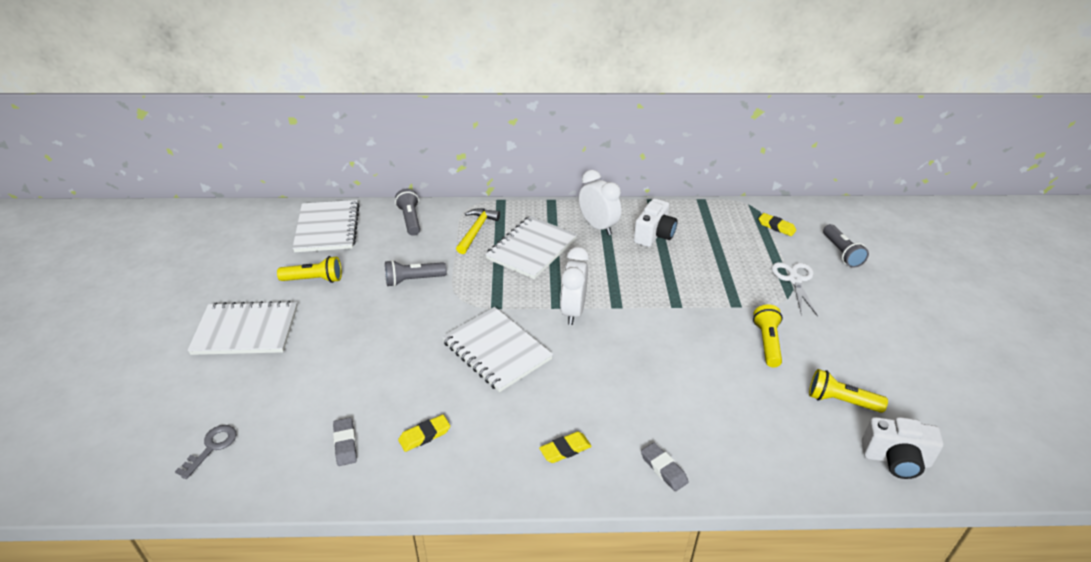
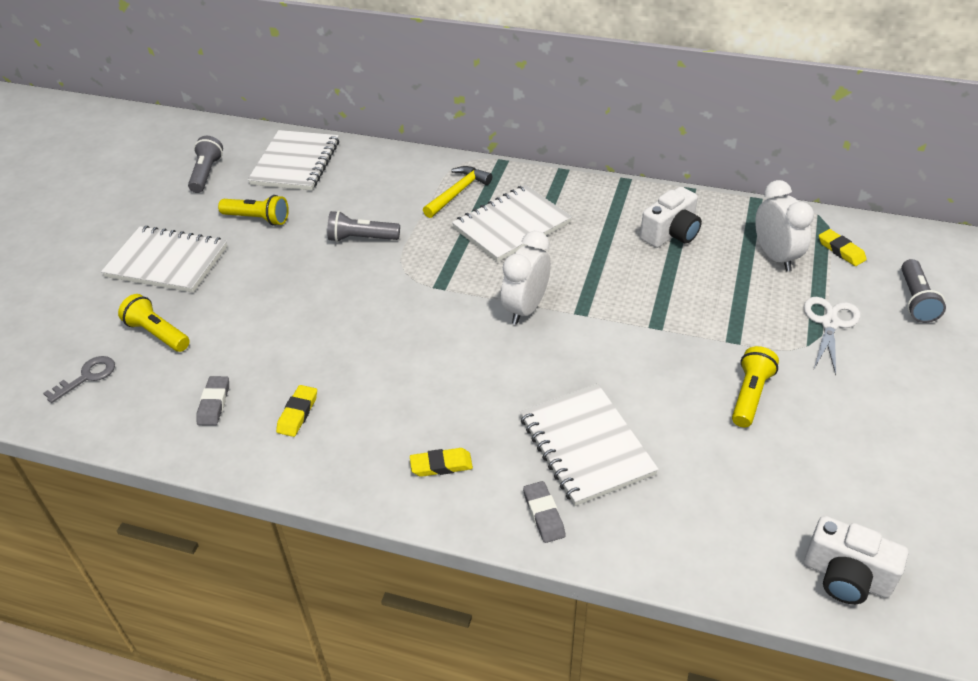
camera: 20 degrees right, 5 degrees up
(410, 220) = (389, 167): grey flashlight -> grey flashlight (206, 173)
(424, 435) = (297, 413): yellow eraser -> yellow eraser turned 60 degrees counterclockwise
(496, 351) = (416, 337): white notebook -> white notebook (586, 446)
(598, 227) = (605, 212): white clock -> white clock (775, 257)
(841, 401) = (810, 488): yellow flashlight -> yellow flashlight (157, 334)

